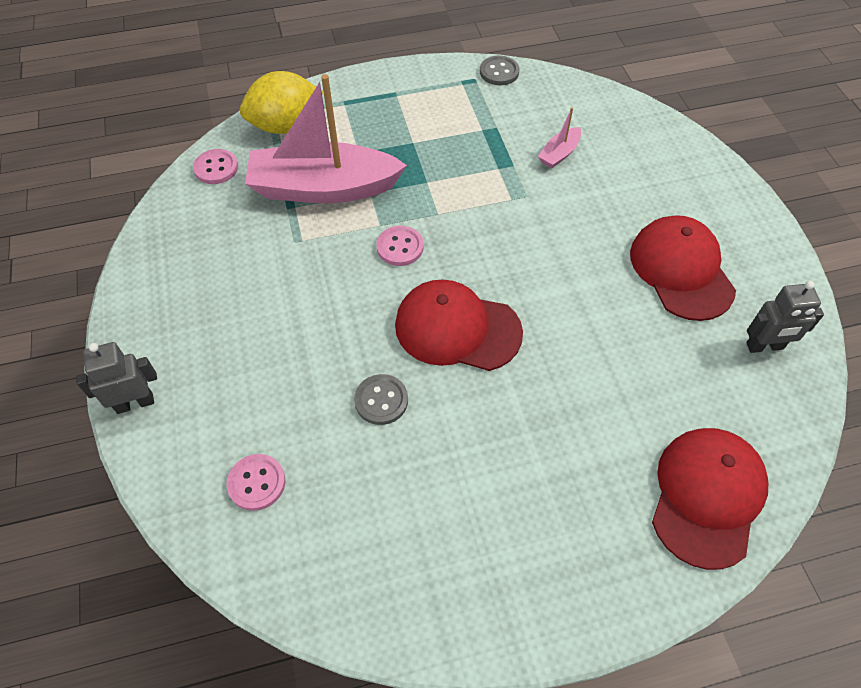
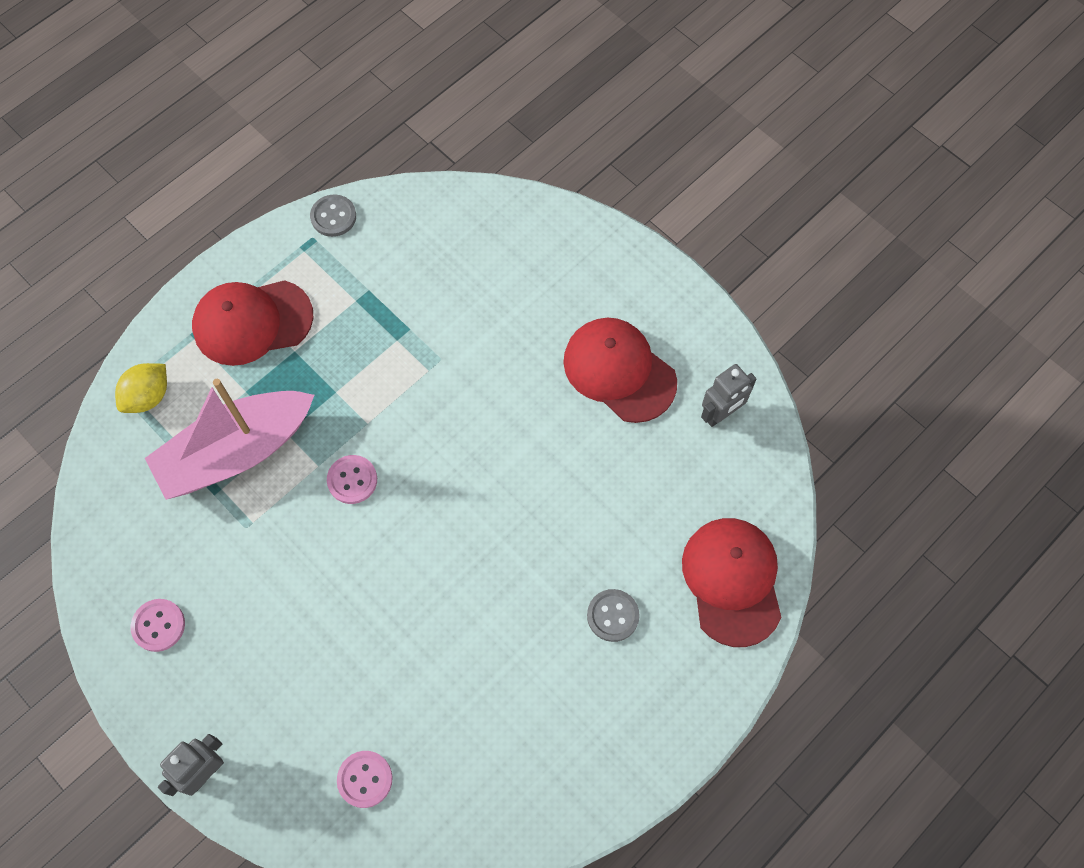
camera: 30 degrees left, 10 degrees up
(216, 168) = (108, 486): pink button -> pink button (158, 625)
(285, 126) = (148, 397): yellow lemon -> yellow lemon, size x0.66
(381, 400) = (426, 644): grey button -> grey button (613, 616)
(457, 328) = (453, 538): red cap -> red cap (252, 322)
(559, 154) = (447, 293): pink boat -> none

